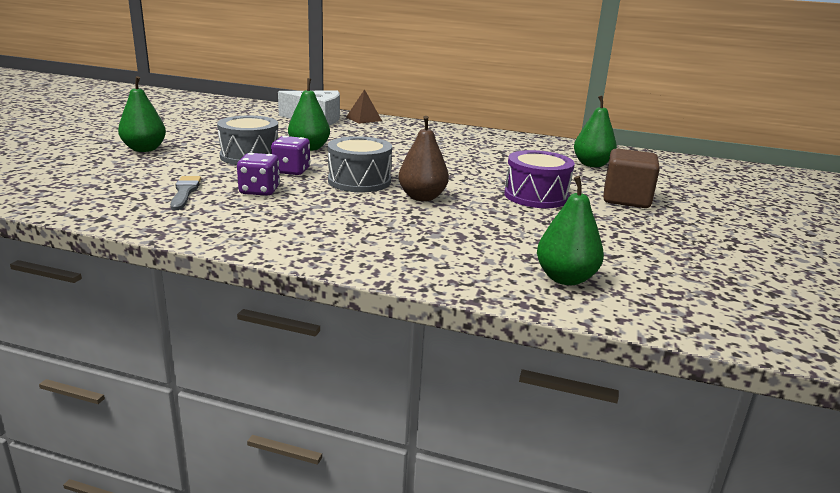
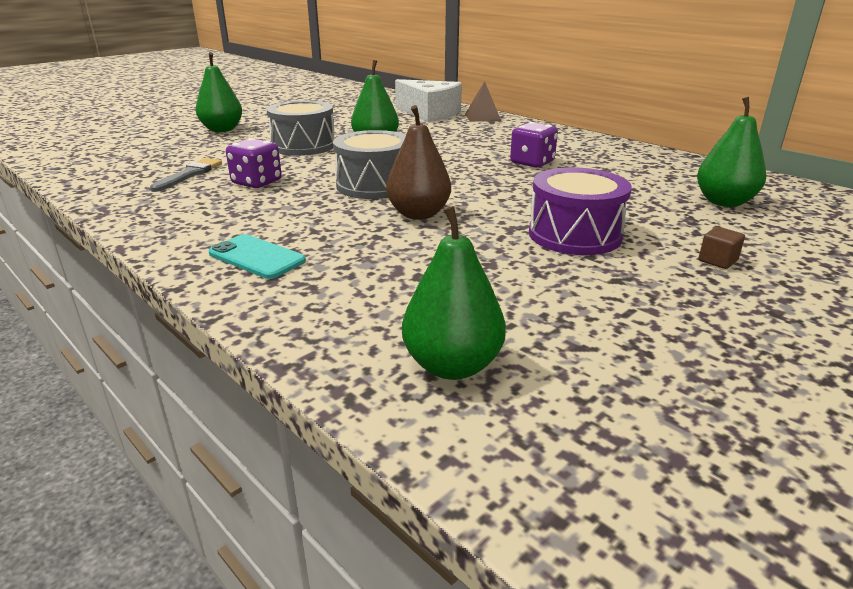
camera: 30 degrees right, 5 degrees up
(291, 171) = (320, 165): purple dice -> purple dice (532, 163)
(352, 243) = (257, 257): none -> turquoise phone
(626, 199) = (717, 261): brown cube -> brown cube, size x0.42

